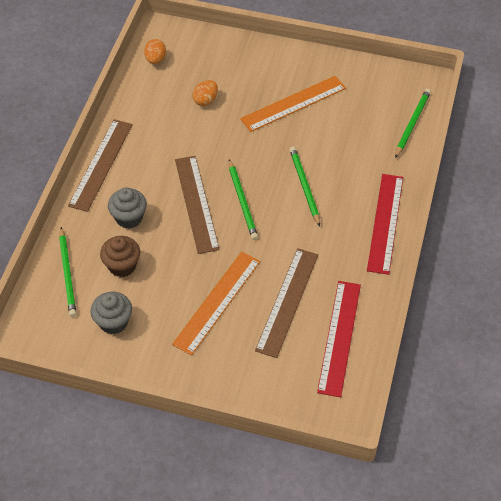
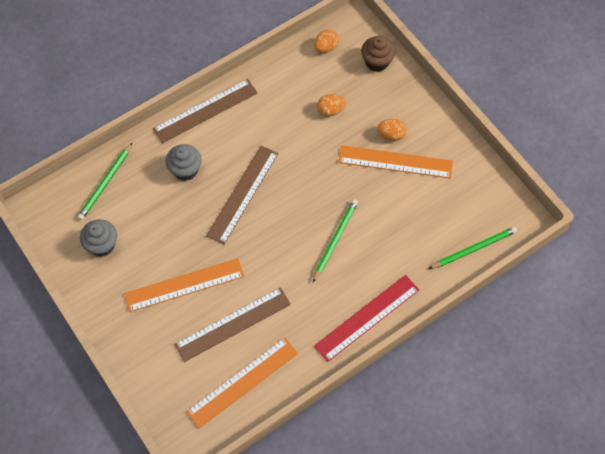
camera: 40 degrees right, 10 degrees up
(122, 266) = (146, 205): brown cupcake -> brown cupcake (377, 62)
(242, 201) = (277, 217): green pencil -> none
(271, 87) = (391, 135): none -> orange egg
(339, 337) = (242, 382): red ruler -> orange ruler

